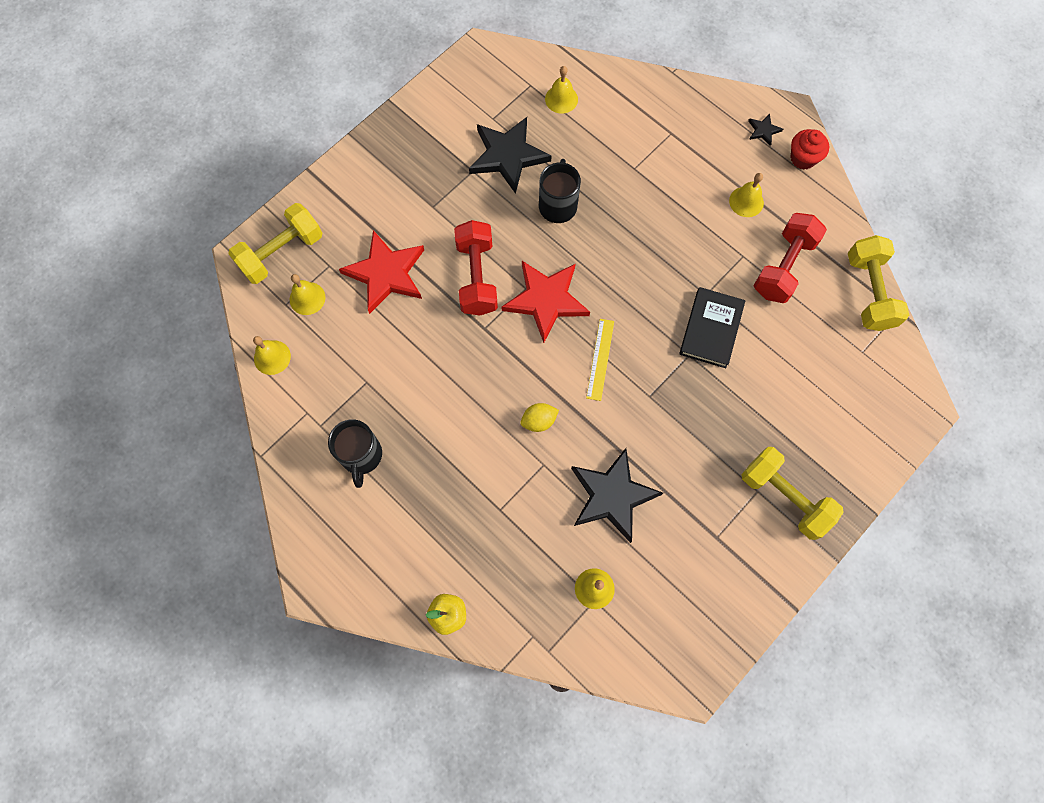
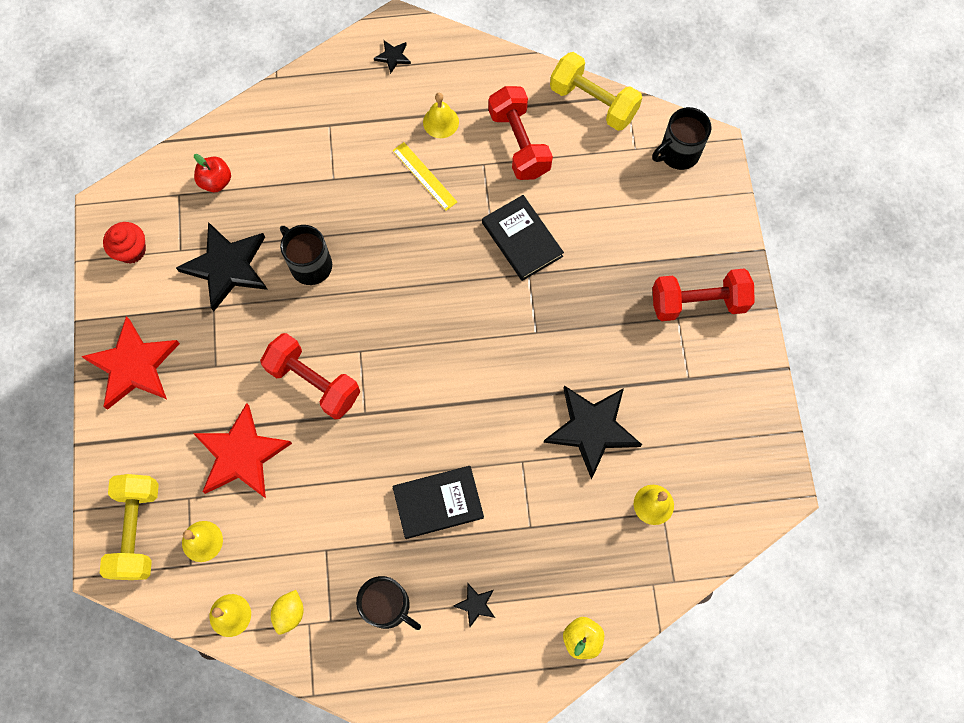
camera: 50 degrees left, 0 degrees up
(411, 516) = (475, 605): none -> black star
(463, 430) = (438, 503): none -> black book
(539, 421) = (483, 435): yellow lemon -> yellow lemon (290, 613)
(546, 300) = (385, 344): red star -> red star (133, 366)
(561, 99) = (216, 181): yellow bell -> red apple
(600, 359) = (472, 344): yellow ruler -> yellow ruler (424, 176)
(784, 497) = (698, 302): yellow dumbbell -> red dumbbell
(803, 158) = (443, 50): red cupcake -> red cupcake (131, 250)
(890, 386) = (678, 153): none -> black mug

